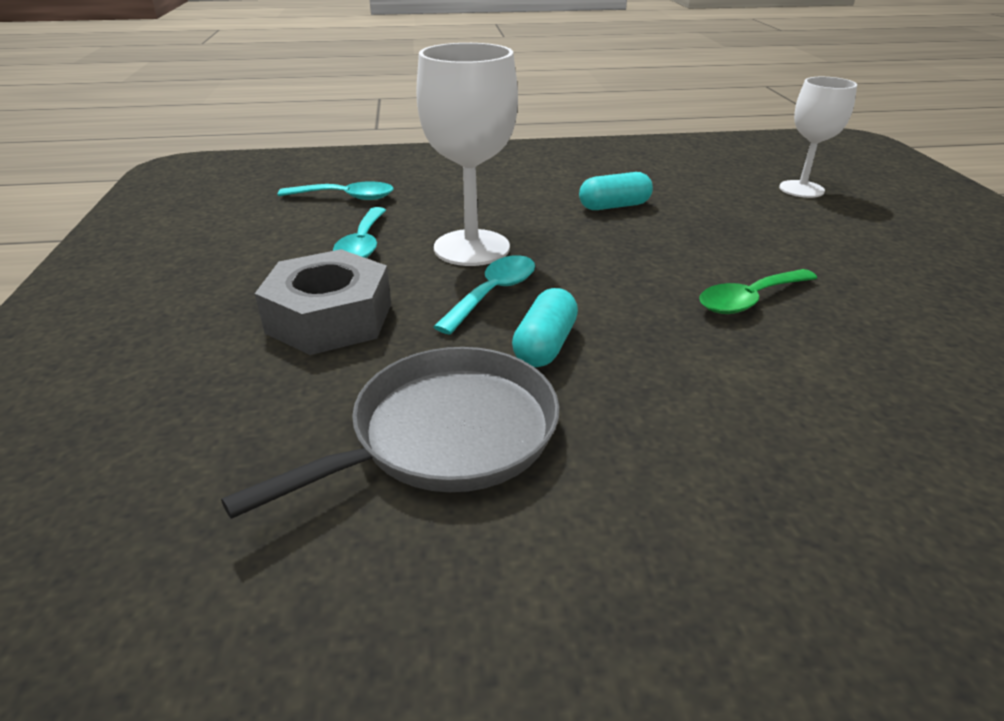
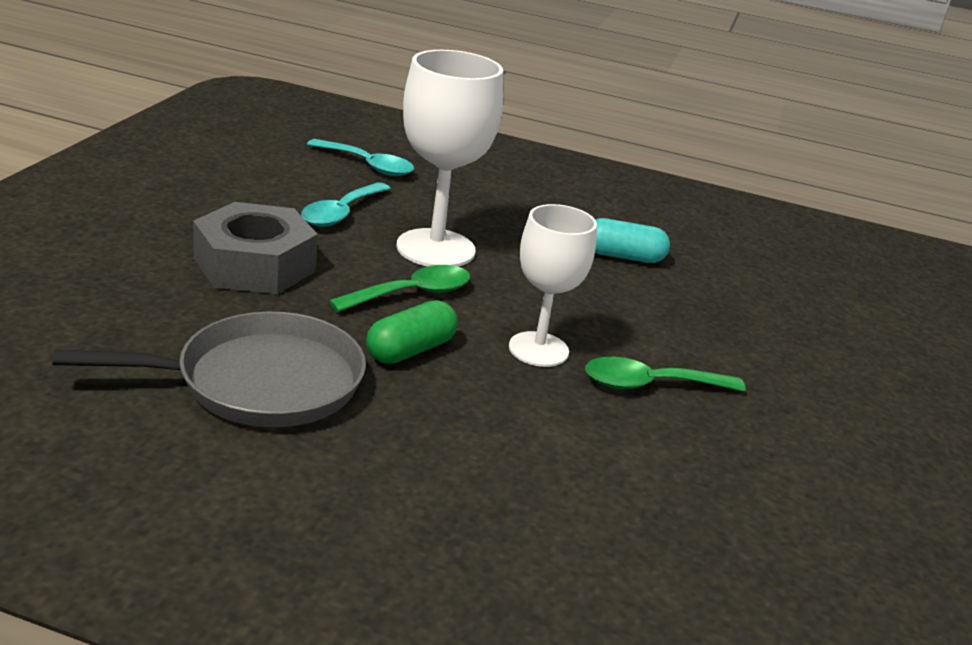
camera: 20 degrees right, 5 degrees down
(493, 294) = (412, 294): turquoise spoon -> green spoon
(545, 345) = (410, 350): turquoise capsule -> green capsule
(801, 189) = (861, 307): white goblet -> white goblet (538, 349)

